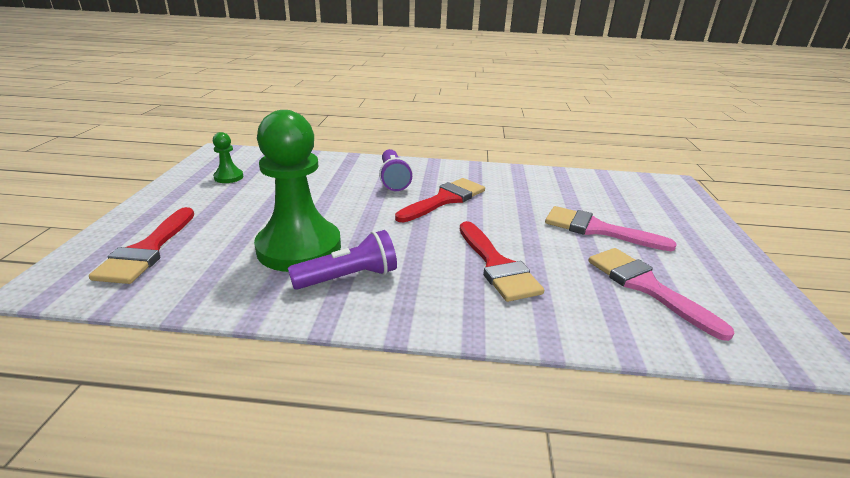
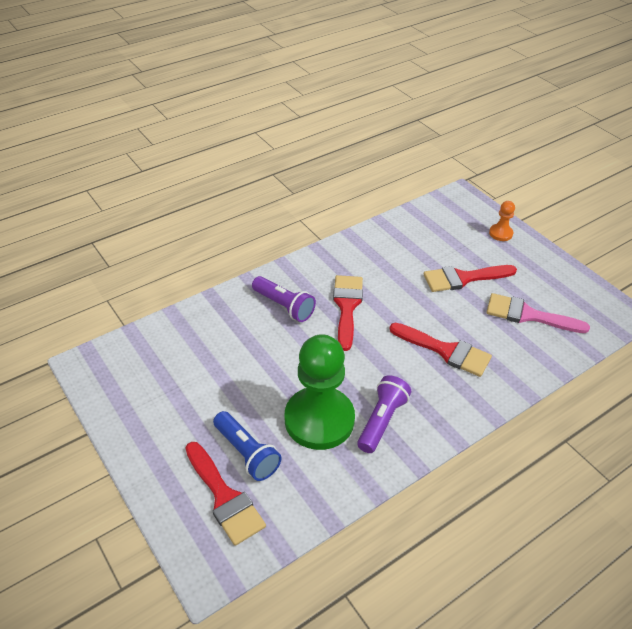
camera: 40 degrees left, 15 degrees up
(212, 236) = (246, 453): none -> blue flashlight
(228, 177) = (152, 388): green pawn -> none
(596, 229) = (463, 278): pink brush -> red brush
(690, 219) = (500, 233): none -> orange pawn

